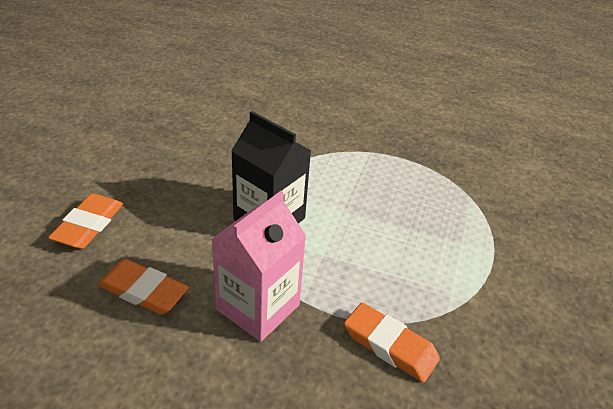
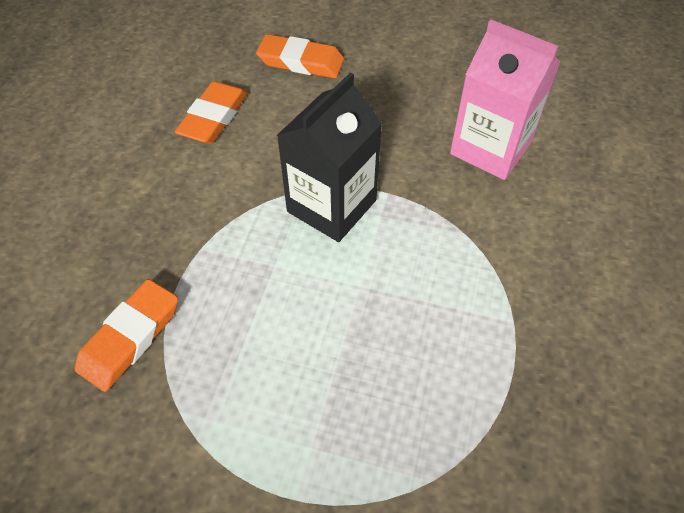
camera: 90 degrees right, 15 degrees up
(258, 307) = (191, 208): pink carton -> pink carton (490, 148)

